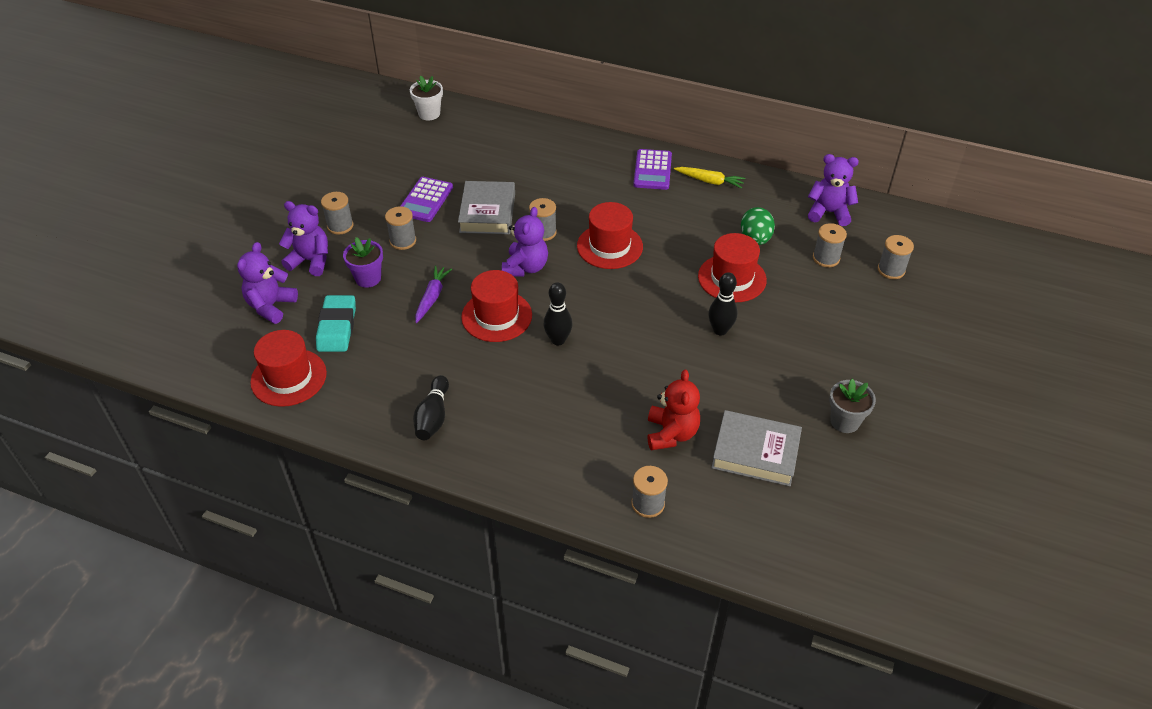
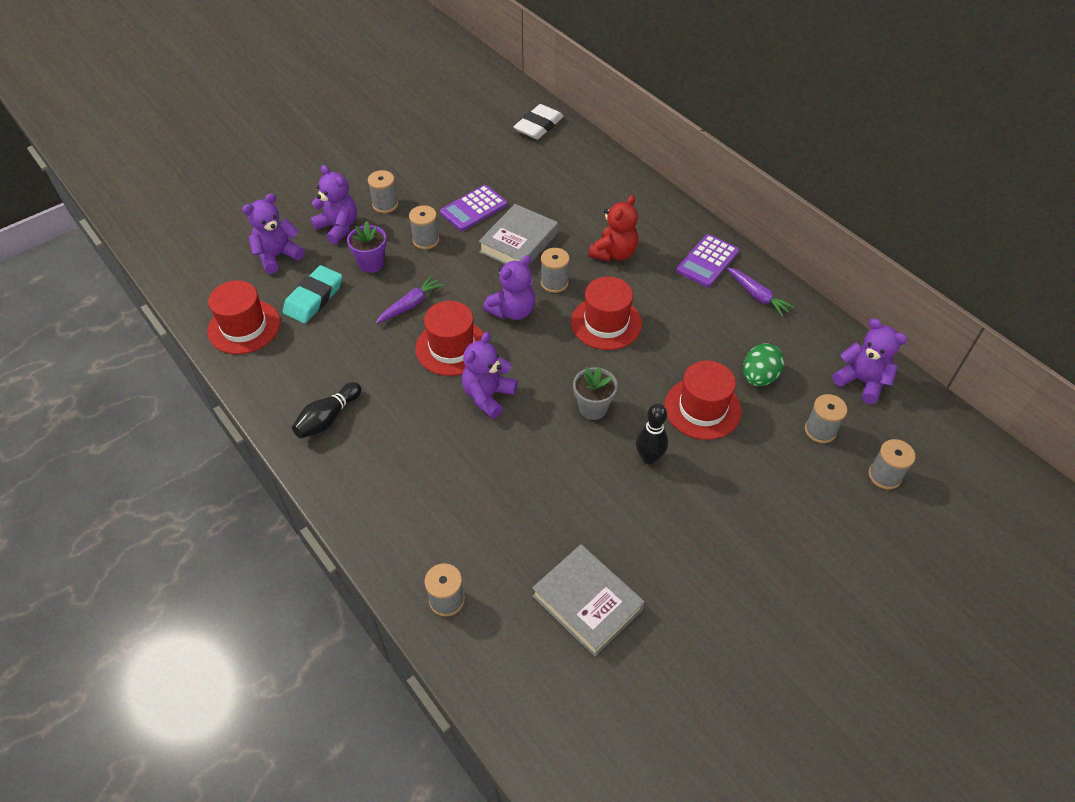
camera: 30 degrees right, 5 degrees up
(429, 114) = (538, 126): white flower pot -> white eraser
(558, 340) = (488, 396): black bowling pin -> purple teddy bear
(671, 433) = (521, 541): red teddy bear -> red teddy bear (614, 253)
(709, 181) = (757, 296): yellow carrot -> purple carrot
(844, 421) = (704, 617): grey flower pot -> grey flower pot (593, 408)

